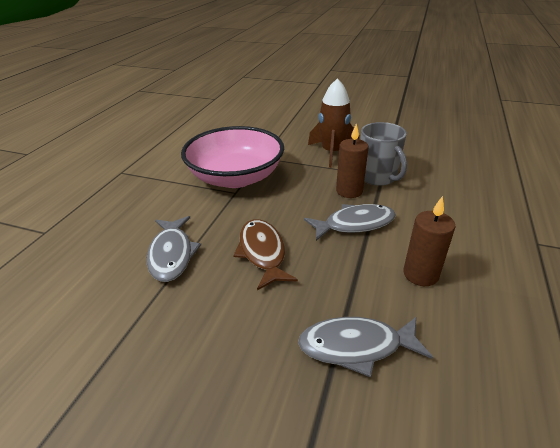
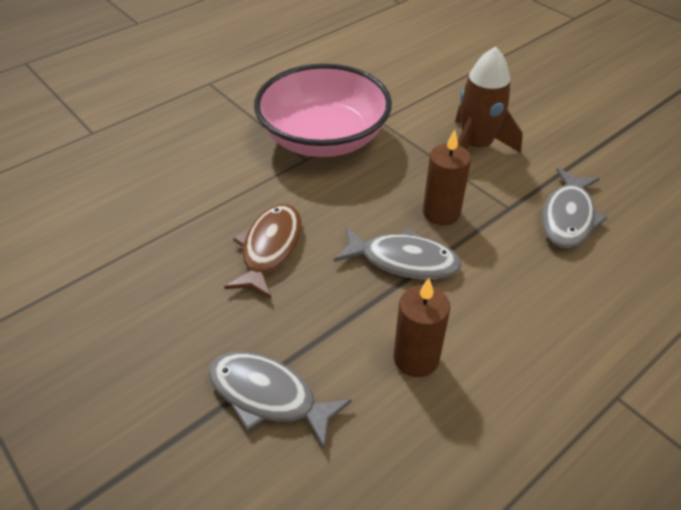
camera: 30 degrees right, 10 degrees up
(172, 254) = (182, 210): grey fish -> grey fish (568, 217)
(378, 177) = (500, 208): grey mug -> none

